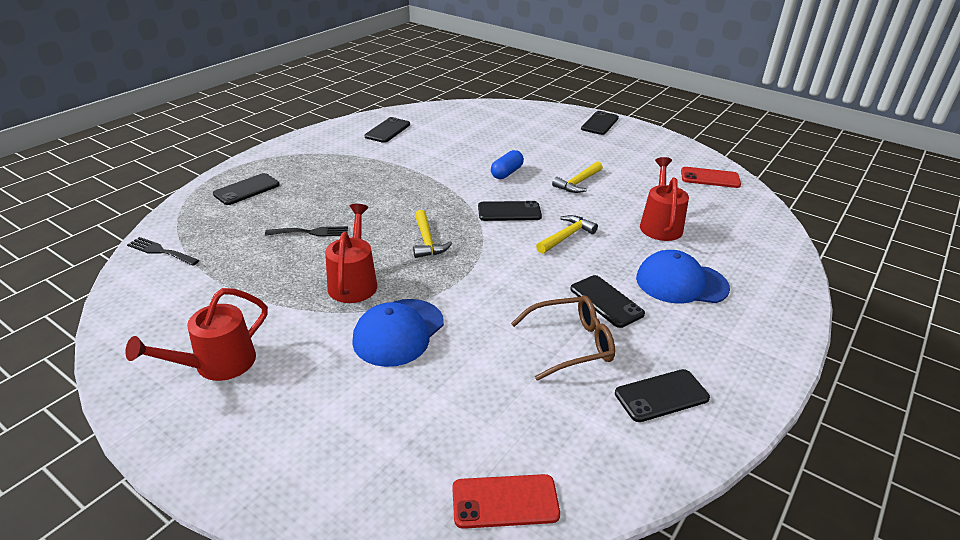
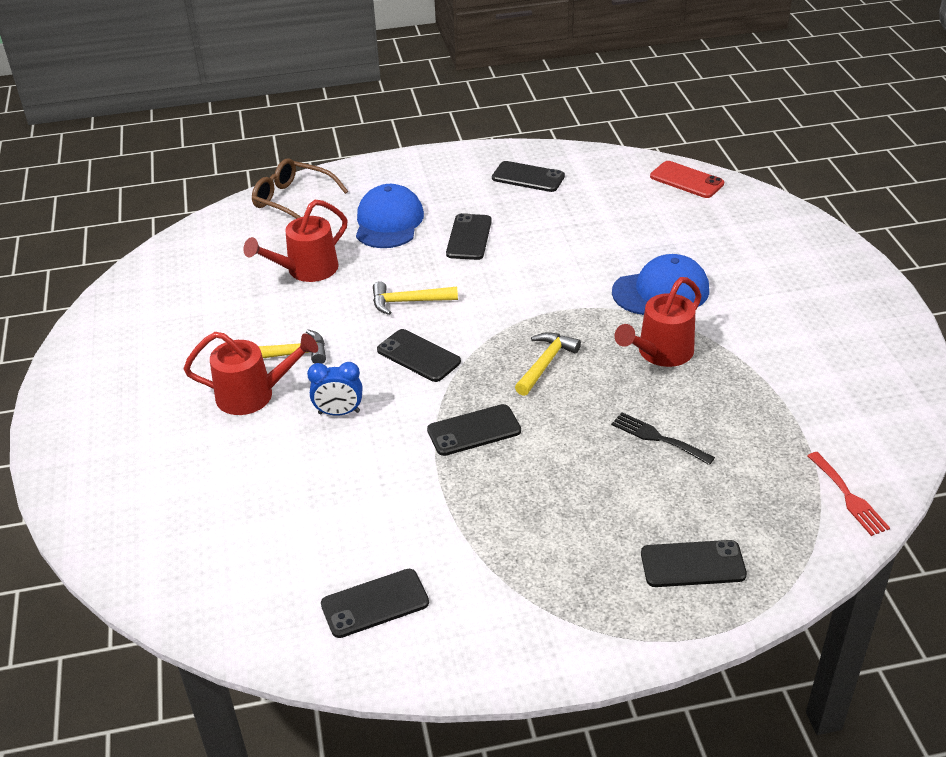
camera: 135 degrees left, 5 degrees up
(160, 251) = (849, 497): black fork -> red fork
(216, 365) = (829, 333): red watering can -> red watering can (254, 395)
(506, 173) = (339, 412): blue capsule -> blue clock
(571, 344) = (540, 225): brown glasses -> brown glasses (292, 200)
(599, 123) = (77, 437): black phone -> black phone (474, 431)
(681, 283) = (389, 222): blue cap -> blue cap turned 135 degrees counterclockwise
(710, 178) = (152, 289): red phone -> none

